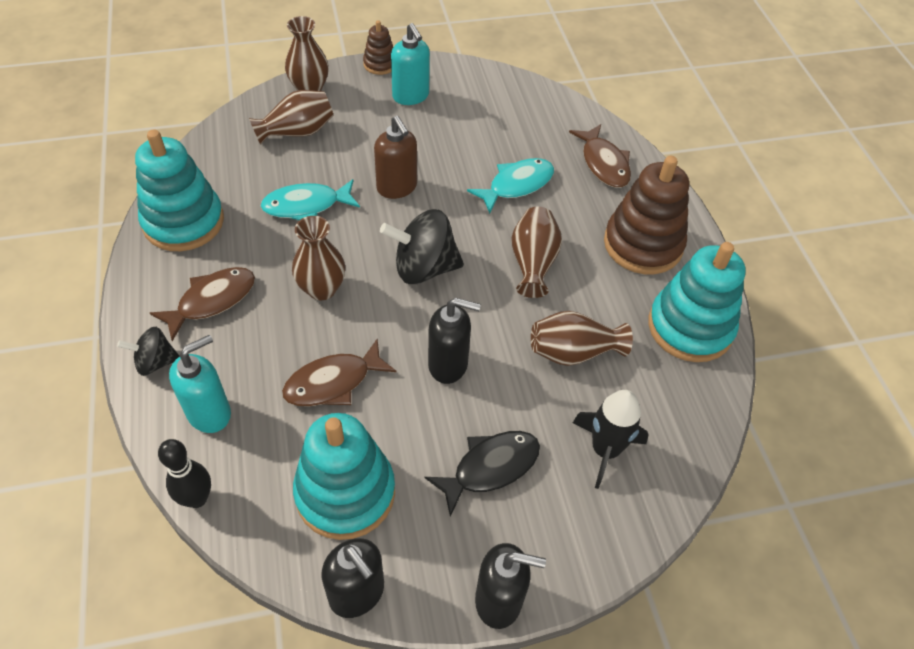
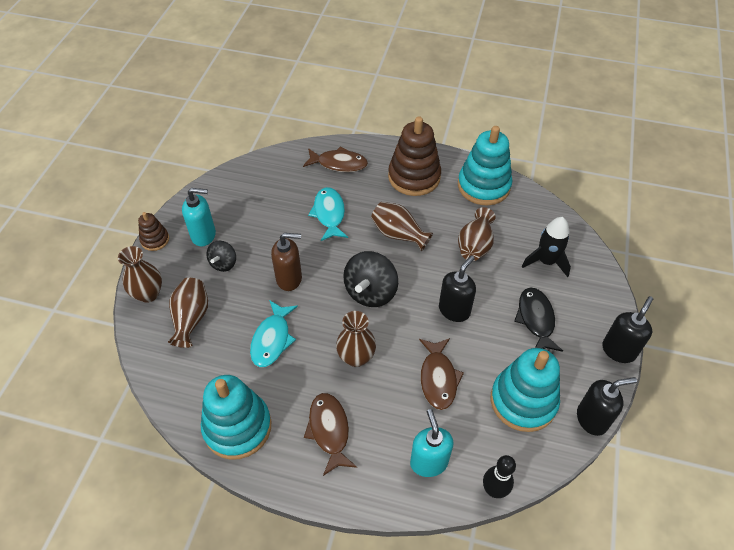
camera: 60 degrees left, 0 degrees up
(155, 362) = (367, 486): black spinning top -> black spinning top (223, 263)

